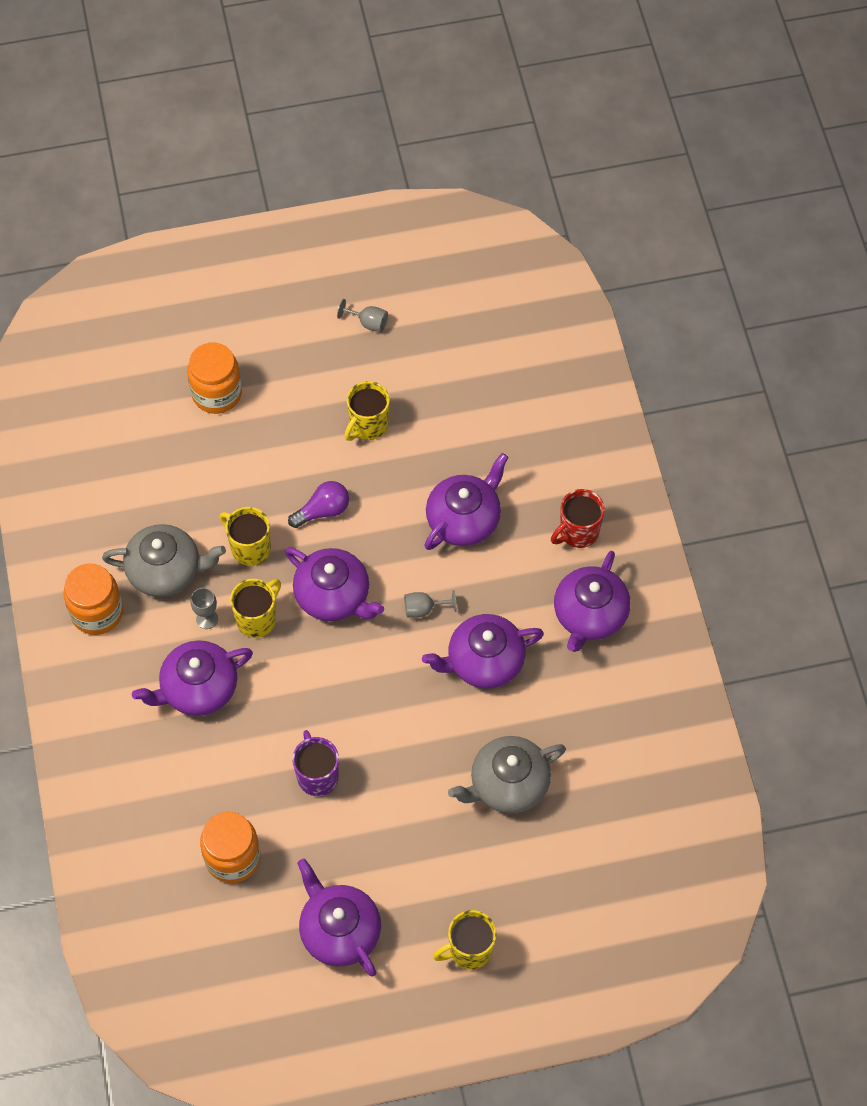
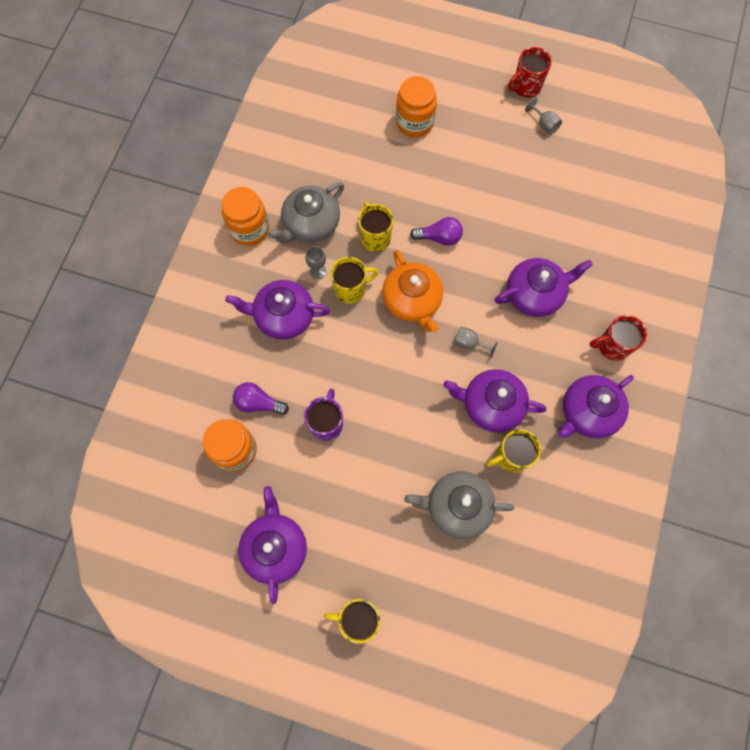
camera: 30 degrees right, 10 degrees up
(166, 570) = (310, 224): grey teapot -> grey teapot turned 105 degrees clockwise
(228, 795) = (258, 403): none -> purple light bulb
(322, 288) = (526, 87): none -> red mug
(334, 596) = (412, 301): purple teapot -> orange teapot
(368, 425) = (504, 194): yellow mug -> yellow mug (511, 456)

